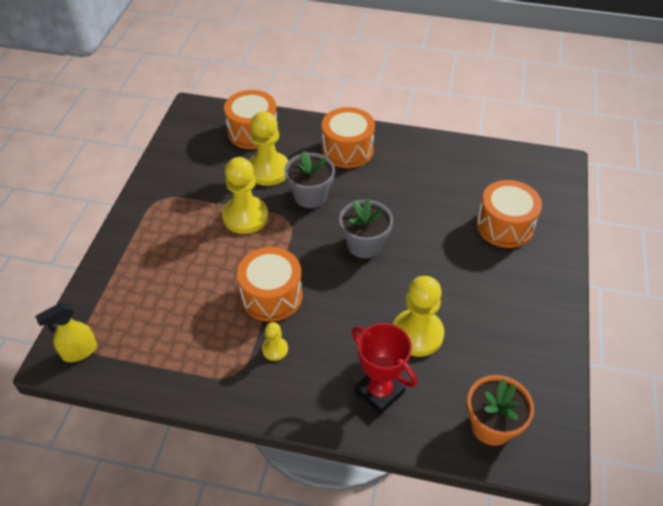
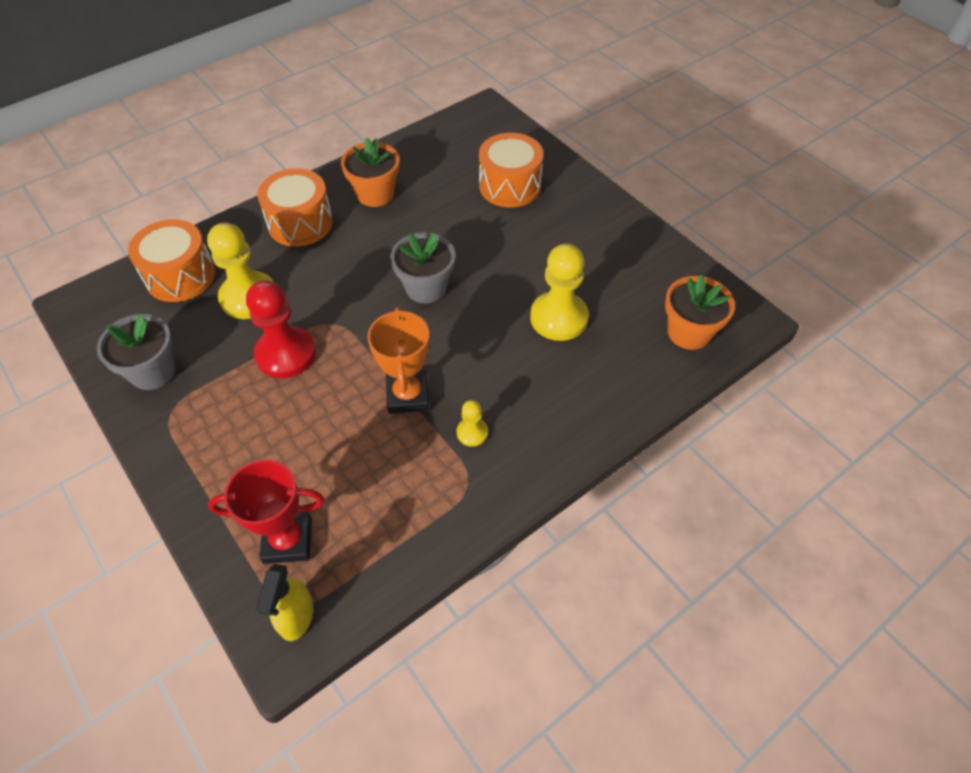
camera: 50 degrees left, 5 degrees up
(245, 216) = (286, 354): yellow pawn -> red pawn
(271, 296) = (408, 395): orange drum -> orange trophy
(310, 196) = (322, 287): grey flower pot -> grey flower pot (153, 371)
(379, 392) = (591, 384): red trophy -> red trophy (288, 540)
(412, 165) = (375, 194): none -> orange flower pot

